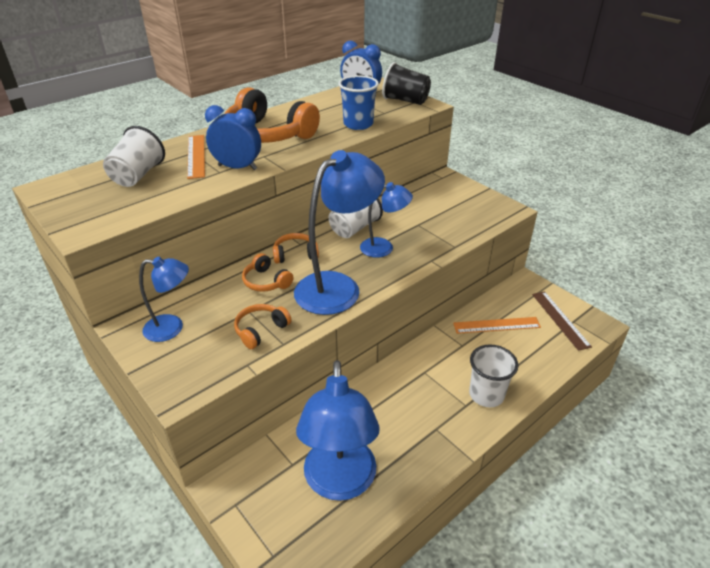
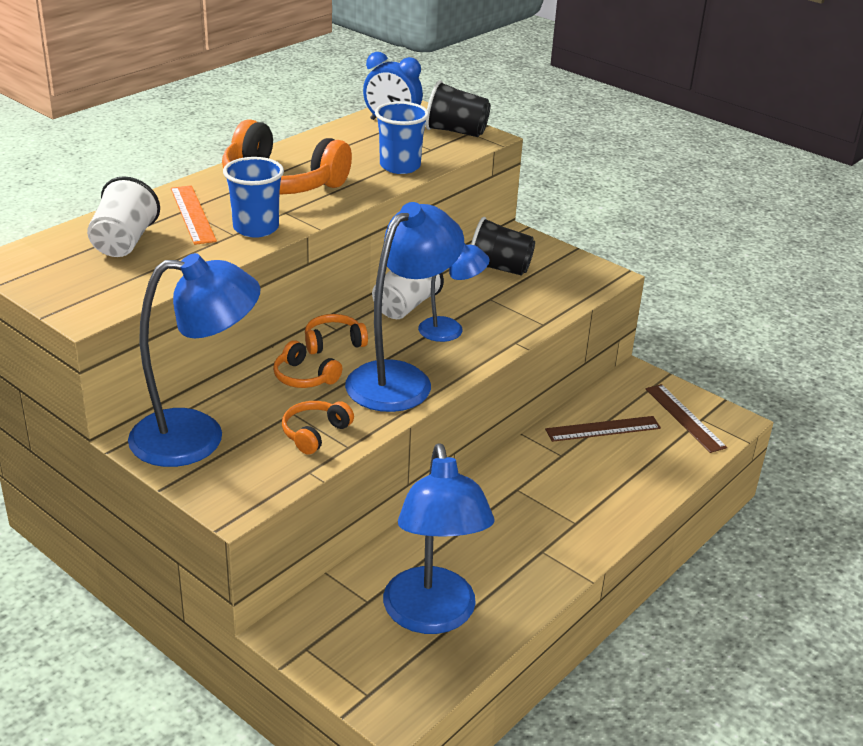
camera: 10 degrees left, 5 degrees down
(172, 328) = (197, 437): blue lamp -> blue lamp, size x1.79
(237, 167) = (256, 228): blue clock -> blue cup
(429, 201) = (499, 268): none -> black cup
(486, 395) = (599, 510): white cup -> none
(496, 325) = (603, 429): orange ruler -> brown ruler

